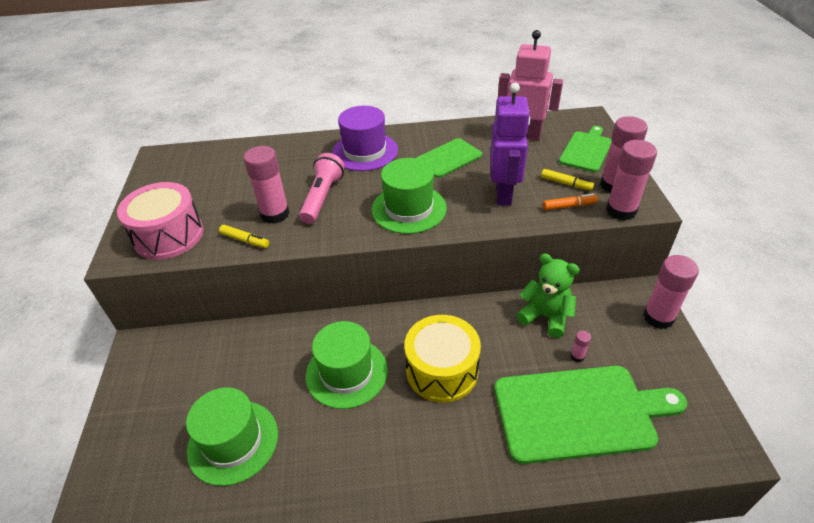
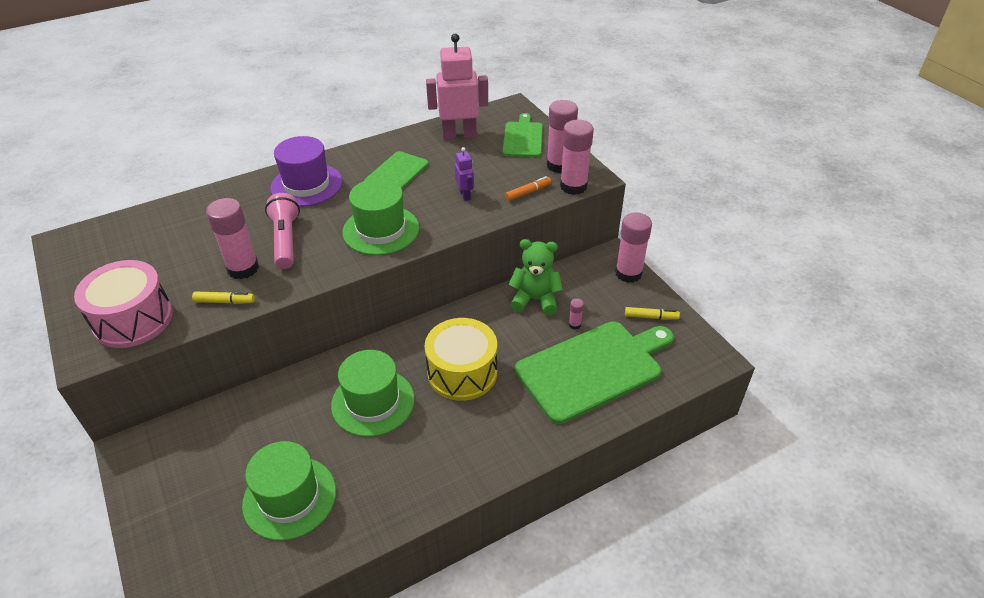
camera: 25 degrees left, 0 degrees up
(504, 194) = (465, 195): purple robot -> purple robot, size x0.48
(566, 183) = (517, 173): yellow marker -> yellow marker (651, 317)

